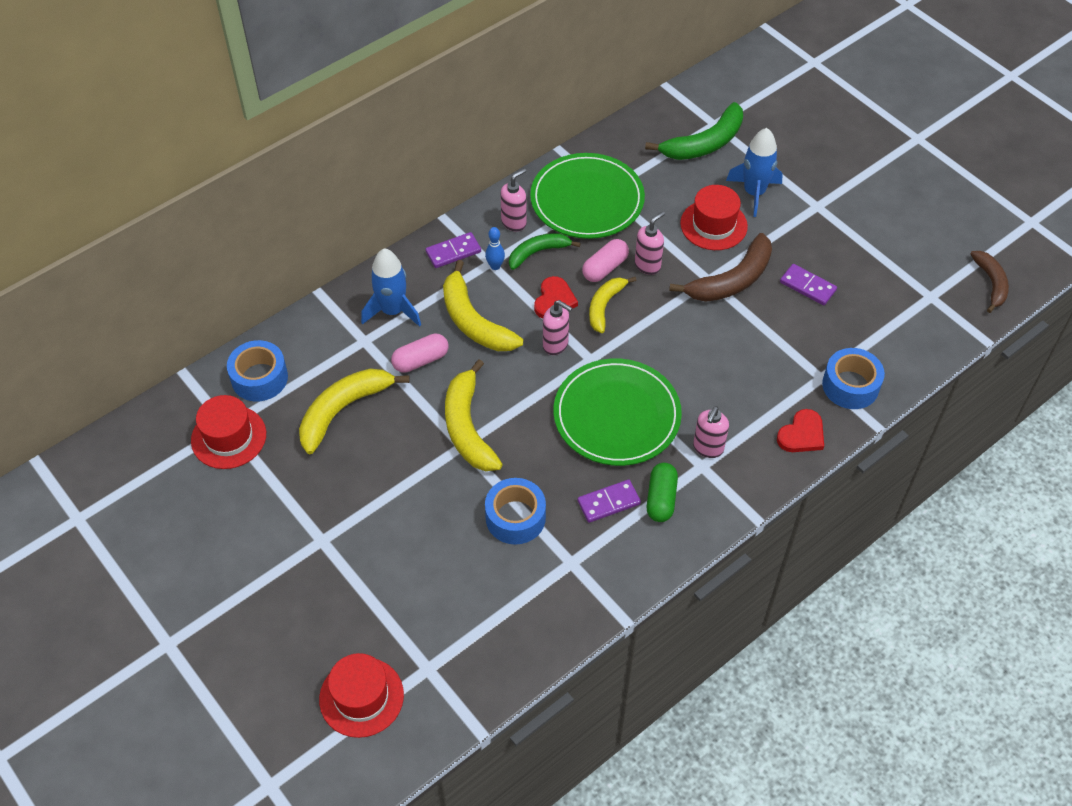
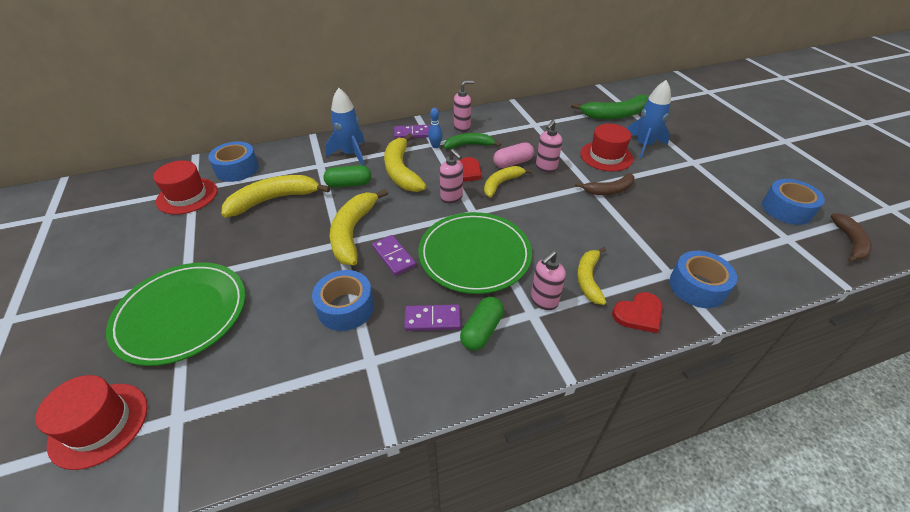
camera: 20 degrees right, 10 degrees down
(420, 360) = (349, 184): pink capsule -> green capsule
(587, 200) = (518, 126): green plate -> green plate (182, 314)
(647, 265) = (545, 168): pink soap dispenser -> pink soap dispenser turned 150 degrees clockwise
(732, 280) = (609, 190): brown banana -> brown banana, size x0.63
(743, 409) = (588, 279): none -> yellow banana
(807, 286) = (673, 207): purple domino -> purple domino (394, 256)
(927, 254) = (786, 209): none -> blue tape

